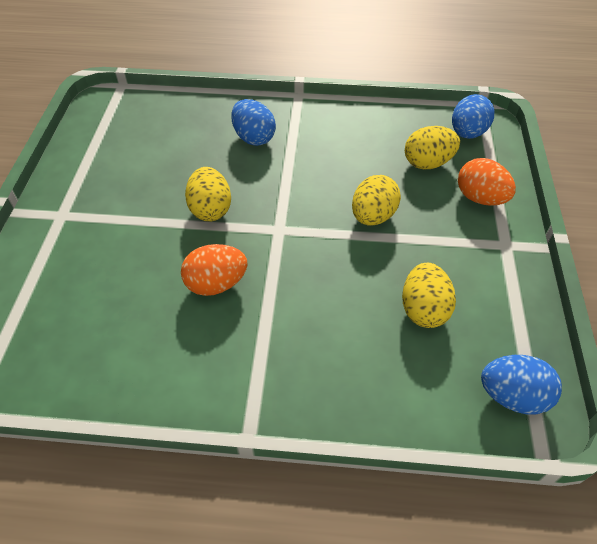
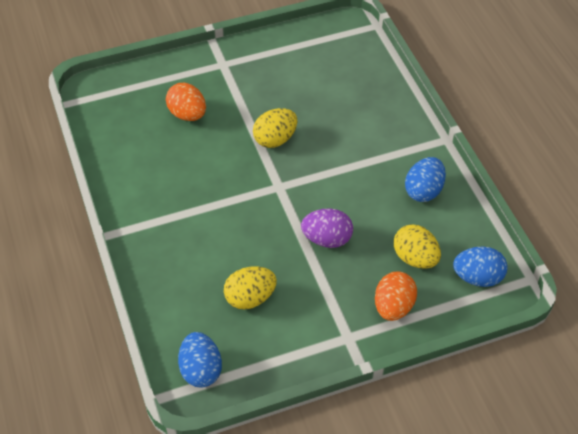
camera: 65 degrees right, 0 degrees up
(216, 284) = (209, 172): orange egg -> orange egg (187, 114)
(254, 138) = (369, 132): blue egg -> blue egg (423, 191)
(373, 216) = (327, 239): yellow egg -> purple egg

